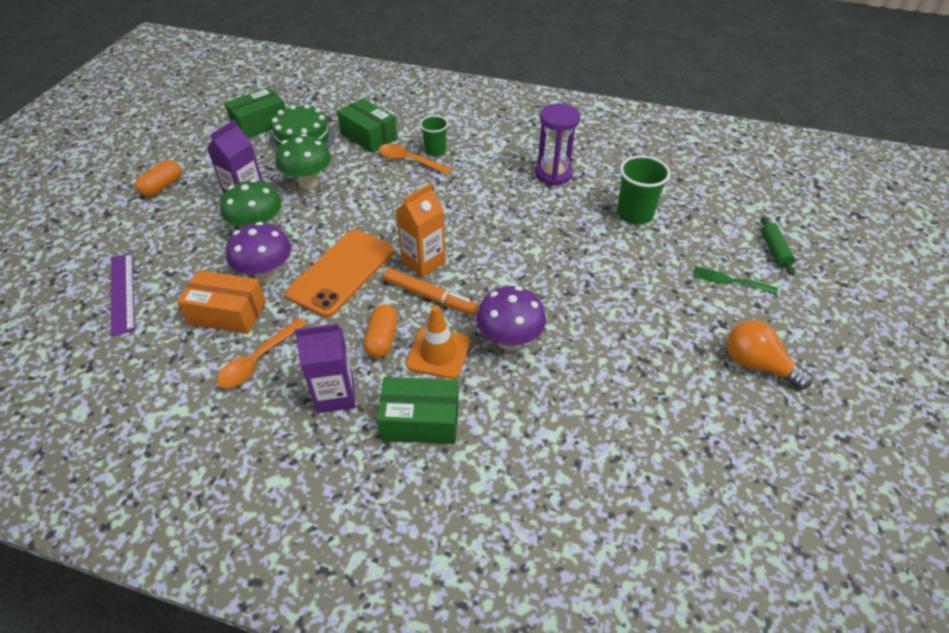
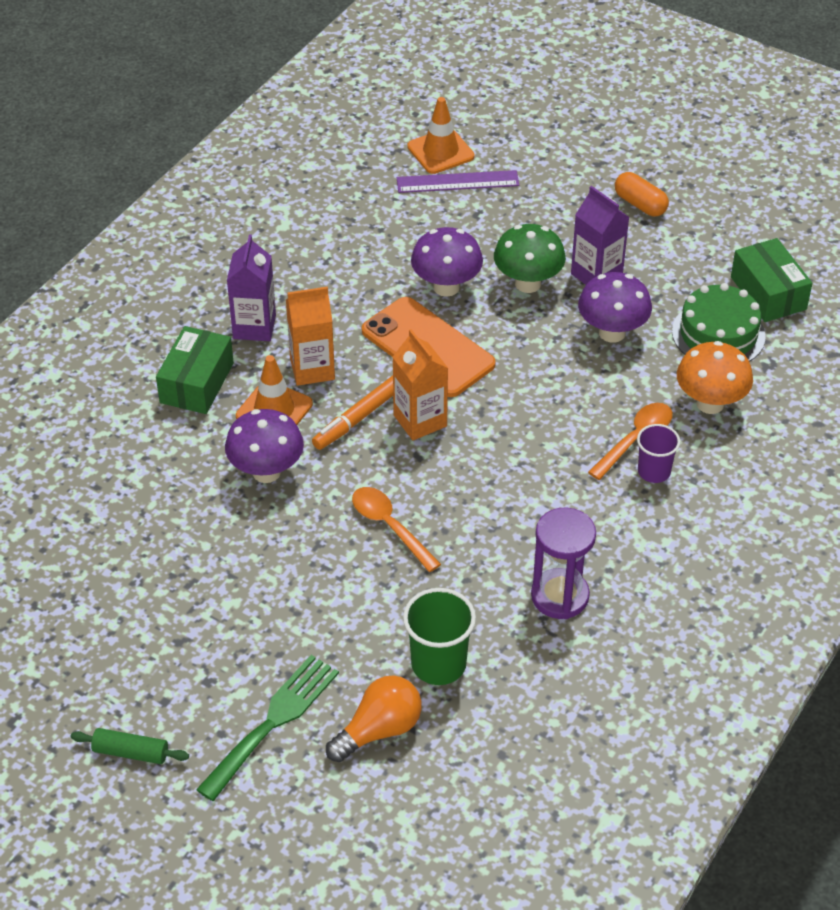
camera: 105 degrees right, 0 degrees up
(74, 312) = (440, 151): none -> orange traffic cone
(227, 313) = (398, 256): orange box -> none
(258, 360) = (322, 276): orange spoon -> orange spoon (390, 527)
(308, 182) = (612, 332): green mushroom -> purple mushroom
(368, 136) = (710, 403): green box -> orange mushroom
(382, 339) = (312, 369): orange capsule -> orange carton
(435, 151) = (654, 471): green cup -> purple cup
(729, 280) = (273, 721): green fork -> green fork, size x1.71
(757, 365) = (136, 687): orange light bulb -> orange light bulb (379, 730)
(774, 250) = (307, 803): green rolling pin -> green rolling pin (131, 752)

